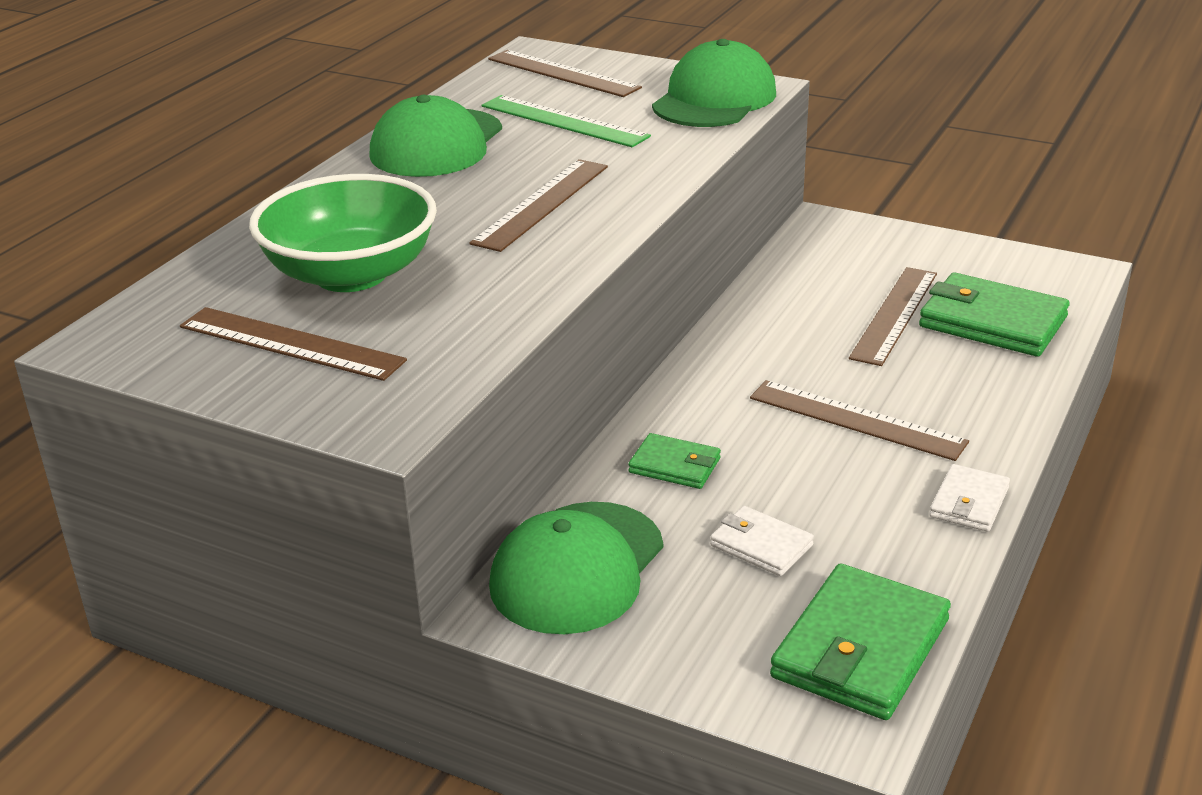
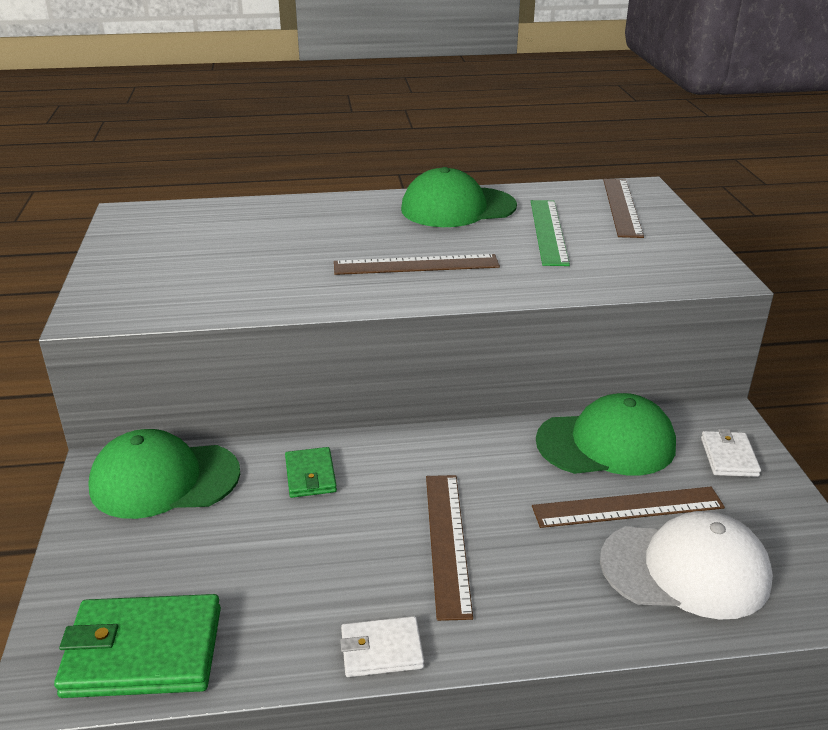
camera: 55 degrees right, 0 degrees up
(291, 344) = (164, 257): brown ruler -> none
(351, 274) = (260, 244): green bowl -> none
(714, 99) = (669, 268): green cap -> green cap (606, 443)
(761, 545) = (242, 552): white wallet -> white wallet (729, 457)
(992, 322) = (685, 570): green wallet -> white cap

